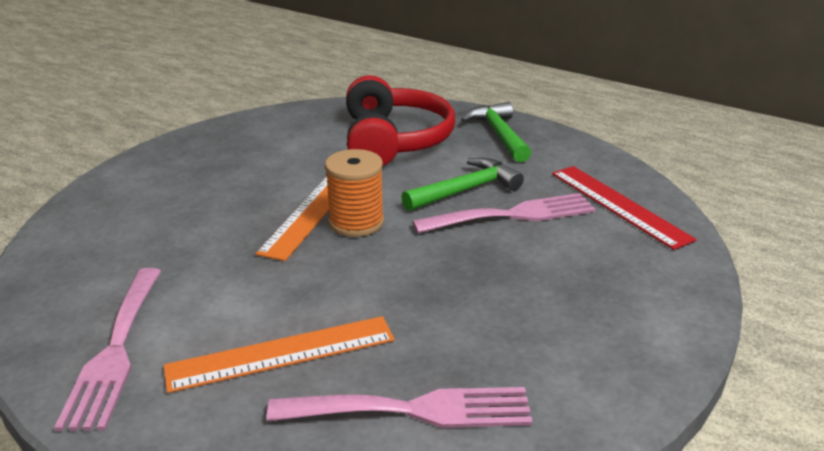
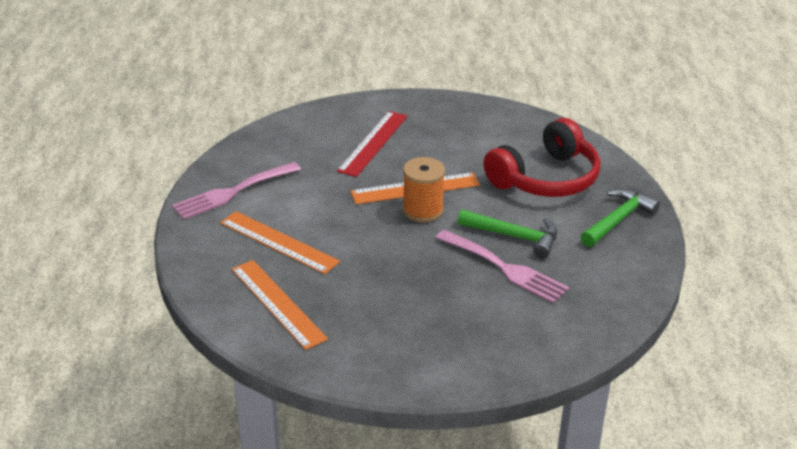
camera: 55 degrees right, 5 degrees up
(414, 410) = (277, 303): pink fork -> orange ruler
(618, 205) = (576, 312): red ruler -> red ruler (373, 143)

